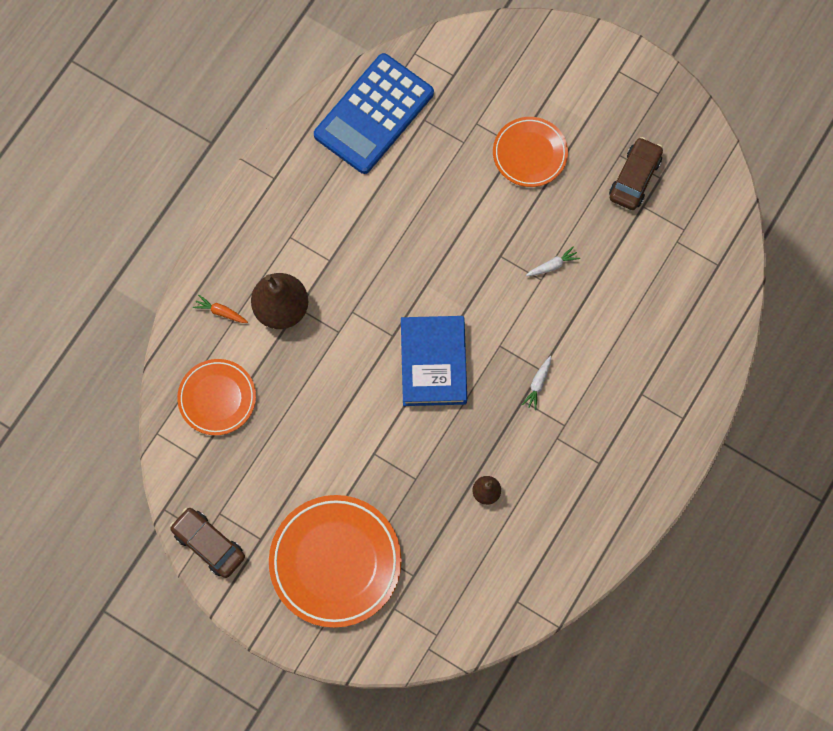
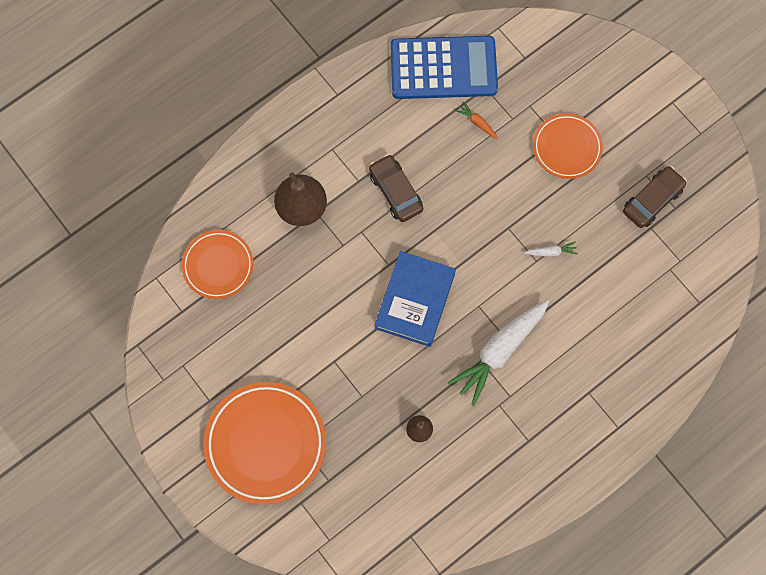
camera: 20 degrees right, 0 degrees up
(209, 544) = (163, 389): brown car -> brown car (395, 192)
(221, 312) = (249, 193): orange carrot -> orange carrot (477, 123)
(374, 114) = (443, 68): blue calculator -> blue calculator turned 150 degrees counterclockwise
(538, 384) = (499, 351): white carrot -> white carrot, size x2.43

